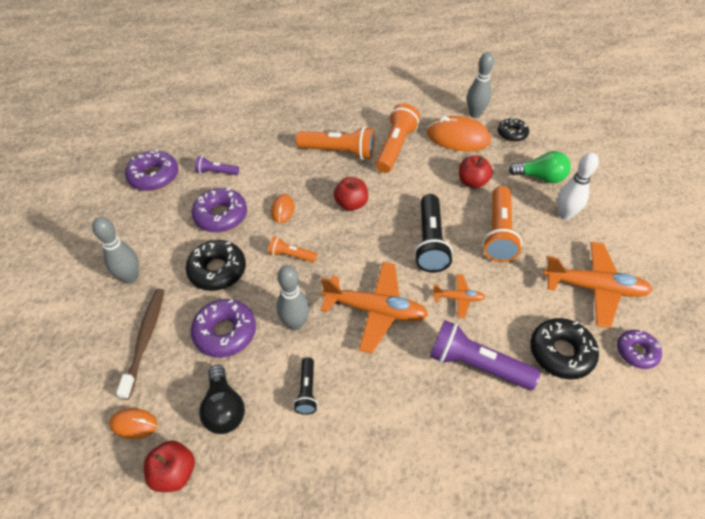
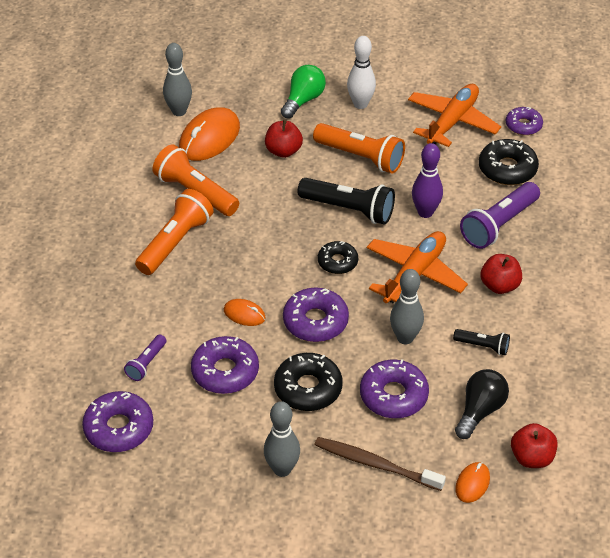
camera: 70 degrees left, 5 degrees down
(224, 408) = (480, 411): black light bulb -> black light bulb turned 60 degrees counterclockwise
(291, 255) = (315, 321): orange flashlight -> purple donut
(351, 204) = (265, 254): red apple -> red apple (499, 286)
(458, 298) = (425, 212): orange plane -> purple bowling pin
(512, 134) = (228, 95): black donut -> black donut (337, 262)

